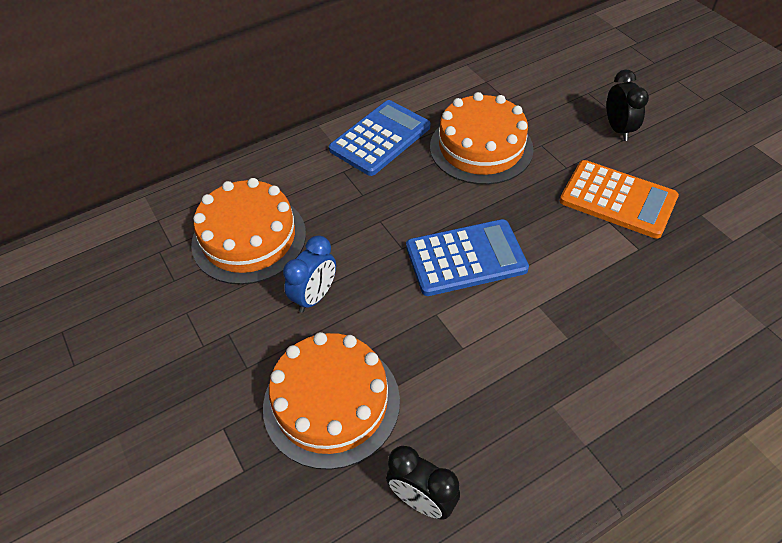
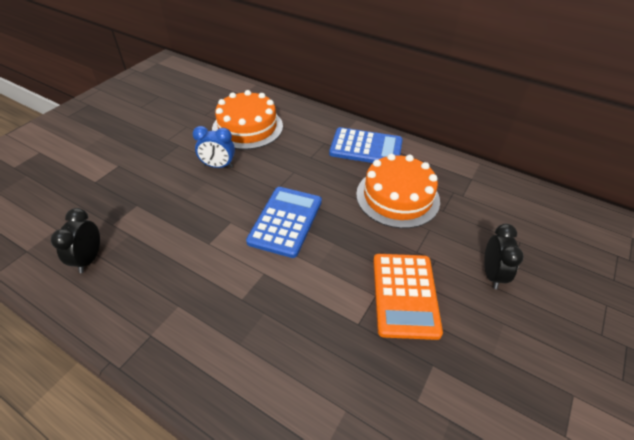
camera: 60 degrees right, 5 degrees down
(331, 403) = (146, 198): orange cake -> none
(466, 258) = (285, 221): blue calculator -> blue calculator turned 120 degrees counterclockwise
(618, 129) = (492, 274): black clock -> black clock turned 45 degrees counterclockwise

